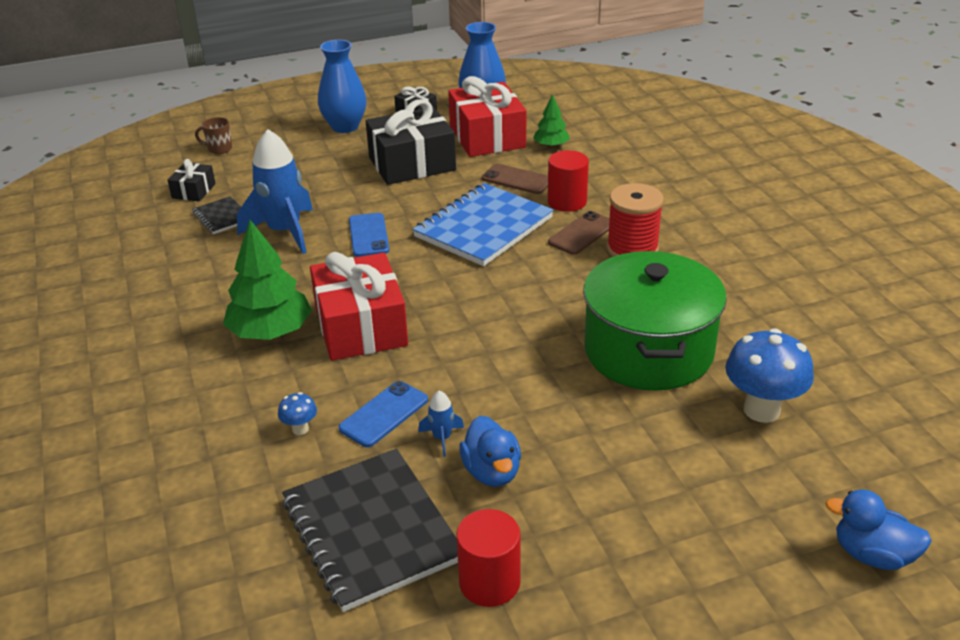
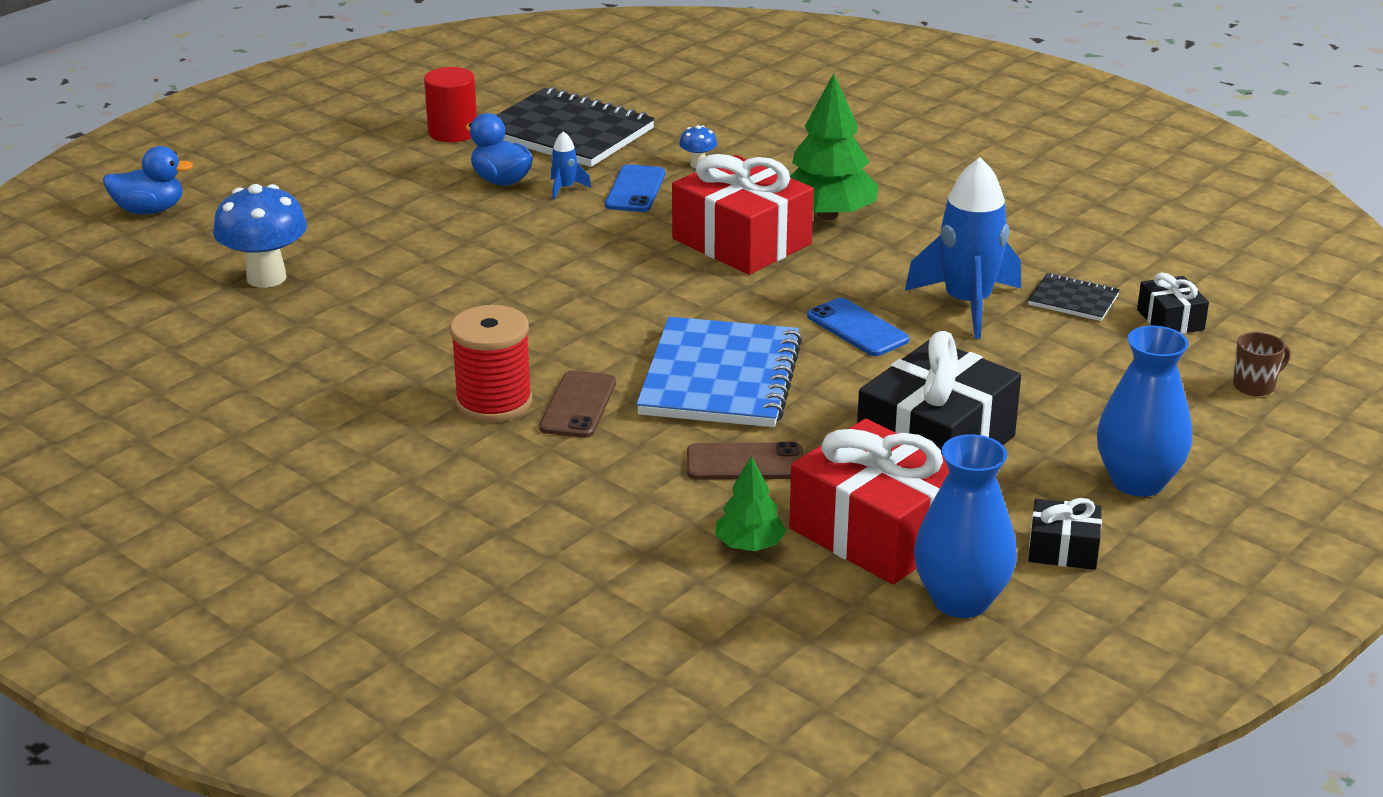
camera: 150 degrees right, 5 degrees down
(567, 202) = (637, 447): red cylinder -> none
(648, 350) = (409, 297): green pot -> none

